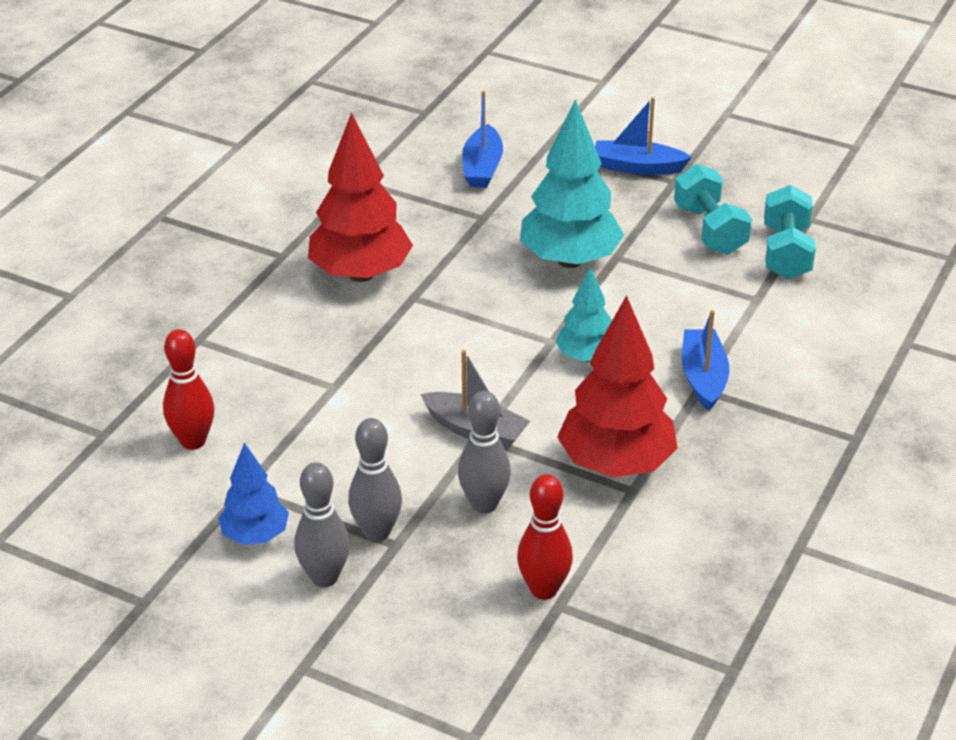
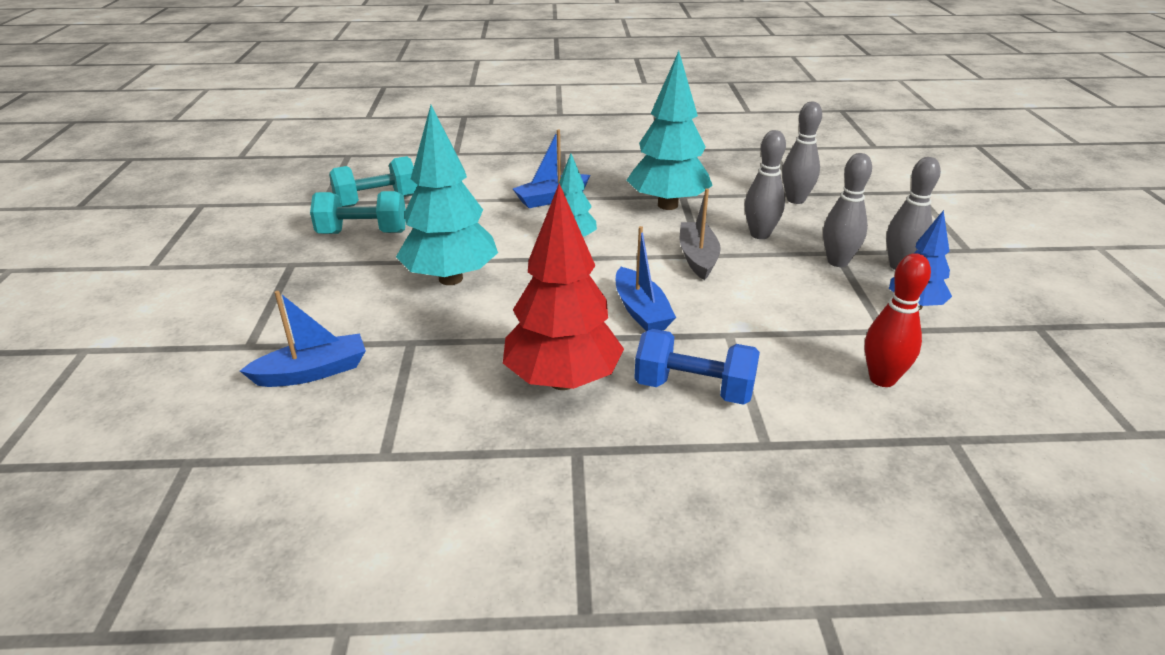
camera: 120 degrees left, 5 degrees down
(286, 333) = (694, 389): none -> blue dumbbell
(544, 589) = (795, 200): red bowling pin -> grey bowling pin
(616, 464) = (667, 205): red tree -> turquoise tree
(637, 167) = (273, 285): blue boat -> blue boat (641, 311)
(710, 230) = (363, 233): turquoise dumbbell -> turquoise dumbbell turned 45 degrees clockwise

